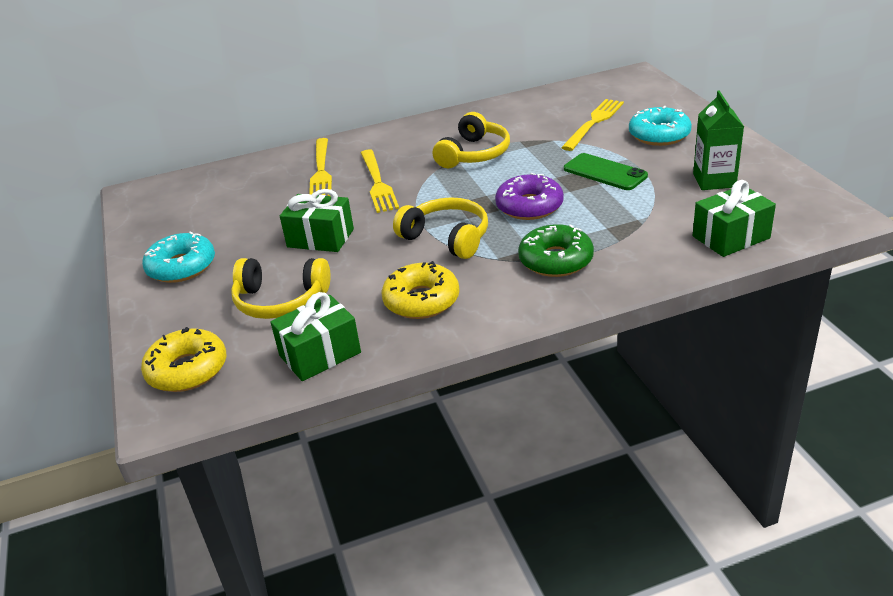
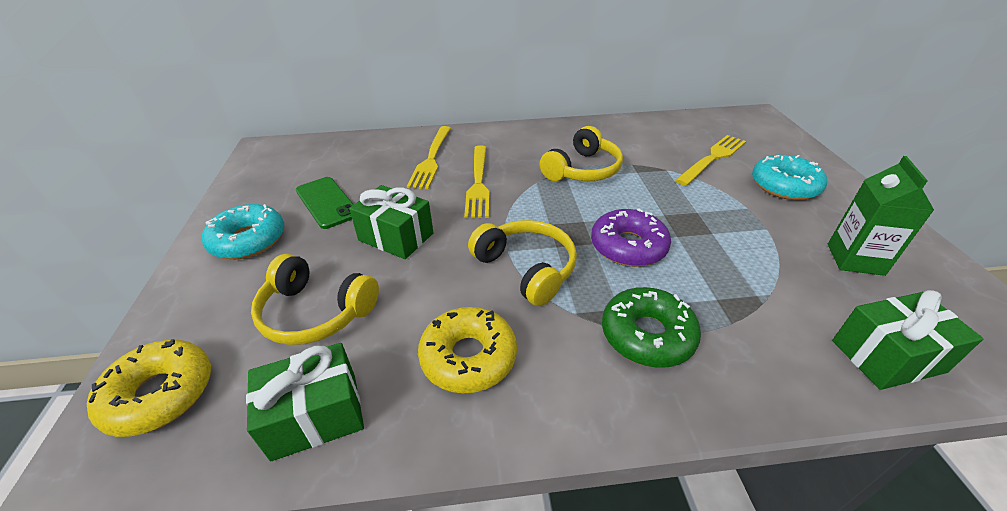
camera: 10 degrees right, 5 degrees up
(605, 172) = (720, 220): green phone -> green phone (327, 202)

